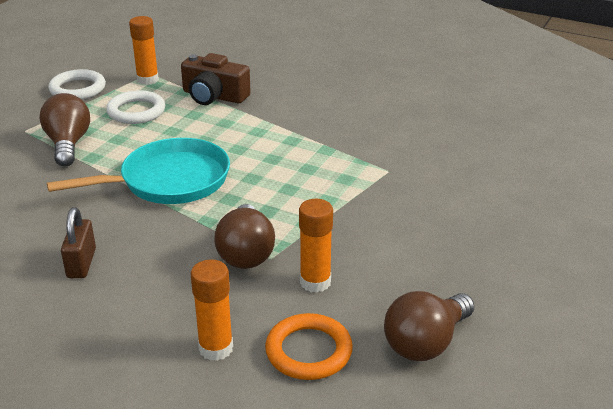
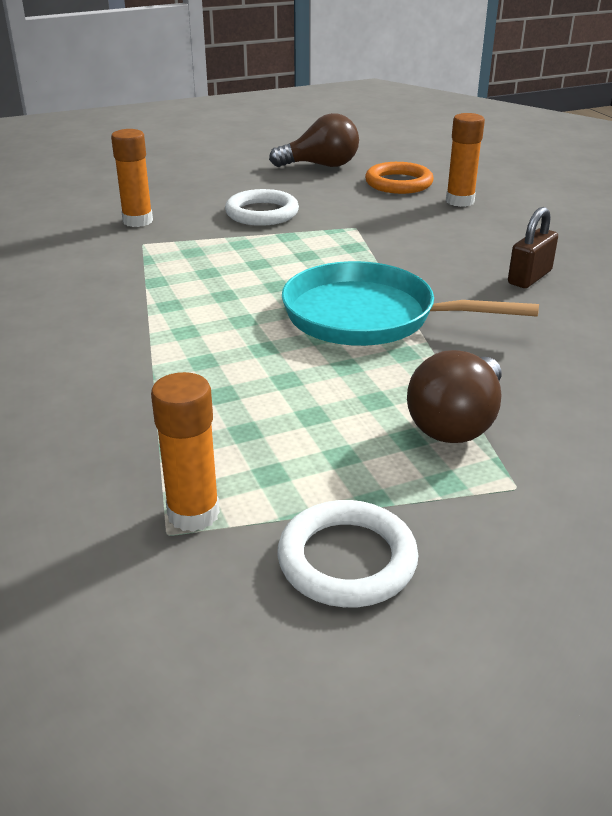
camera: 140 degrees left, 0 degrees up
(136, 111) = (296, 441): white ring -> white ring (262, 213)
(214, 96) = (146, 415): brown camera -> none
(246, 253) = (371, 236): brown light bulb -> none
(315, 282) = (343, 205): orange glue stick -> orange glue stick (138, 221)

